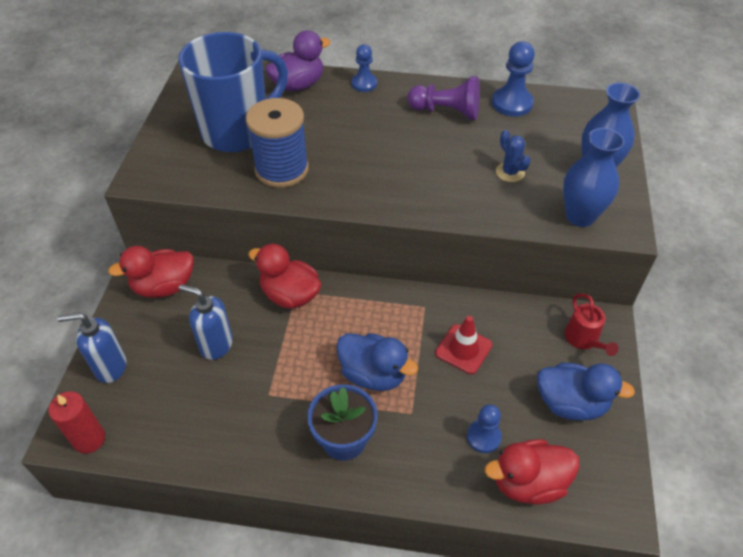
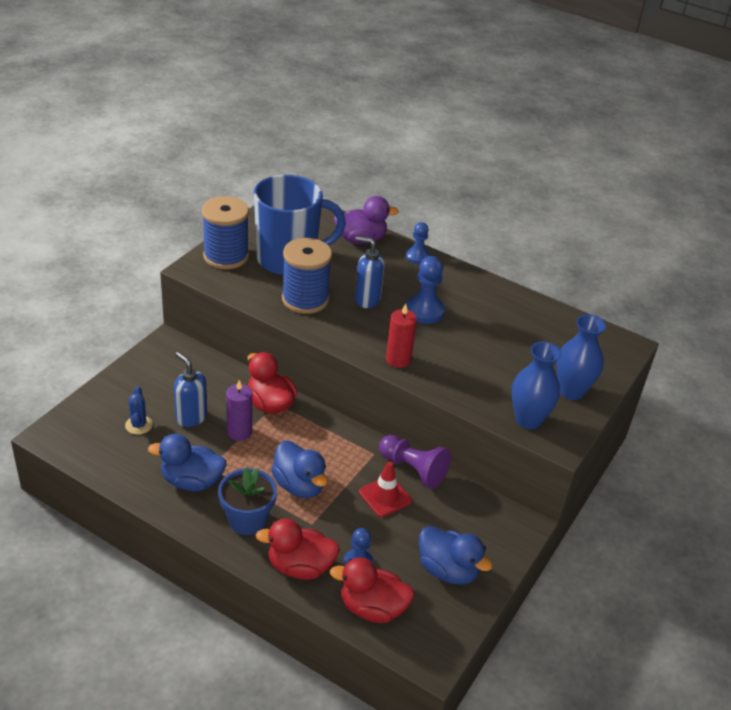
camera: 20 degrees right, 10 degrees down
(89, 439) = (64, 444): red candle -> red candle (398, 359)
(110, 367) = (105, 402): blue soap dispenser -> blue soap dispenser (367, 299)
(164, 287) = (176, 361): red duck -> red duck (300, 567)
(168, 151) = (226, 256): none -> blue spool
(259, 421) = (192, 481): none -> blue duck
(276, 340) = (239, 432): none -> purple candle
(446, 111) = (473, 301): purple pawn -> purple pawn (413, 469)
(510, 172) = (493, 366): blue cactus -> blue cactus (138, 425)
(512, 103) = (536, 314): blue pawn -> blue pawn (424, 311)
(584, 340) = (494, 530): red watering can -> none

